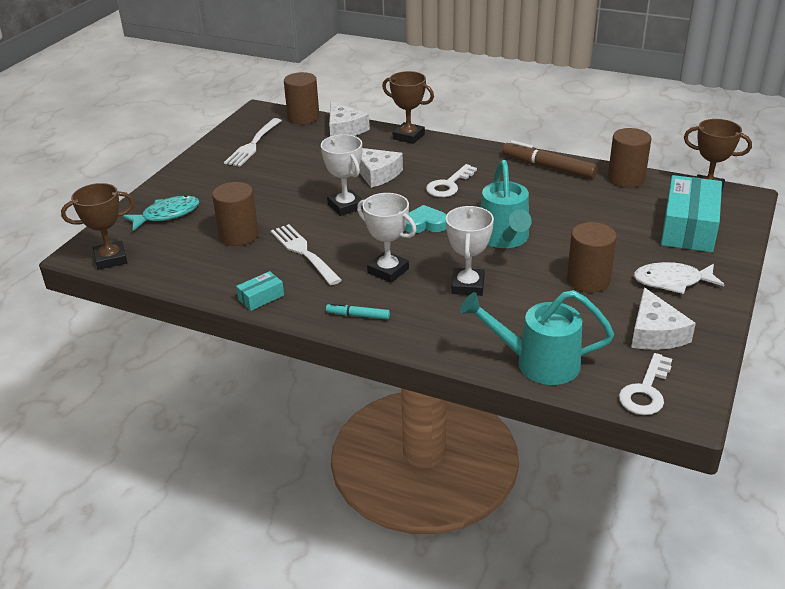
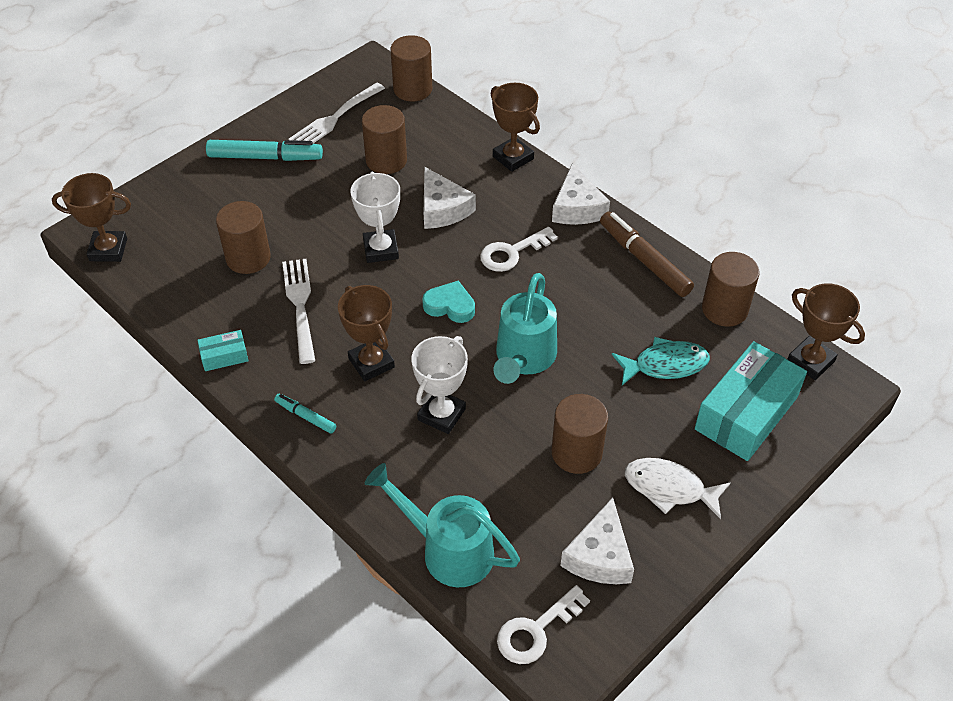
camera: 20 degrees right, 15 degrees up
(167, 215) = (192, 202): turquoise fish -> turquoise fish (665, 365)
(211, 177) = (265, 157): none -> turquoise marker
(312, 158) = (386, 160): none -> brown cylinder
(344, 129) = (448, 123): white cheese -> white cheese (577, 207)
(388, 271) = (371, 363): white trophy -> brown trophy

